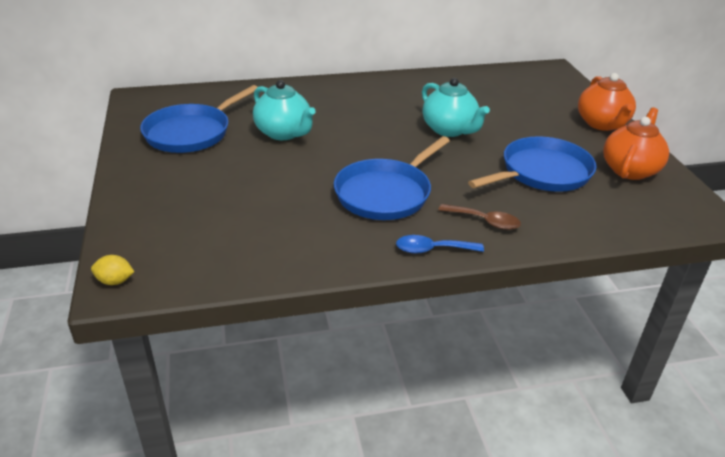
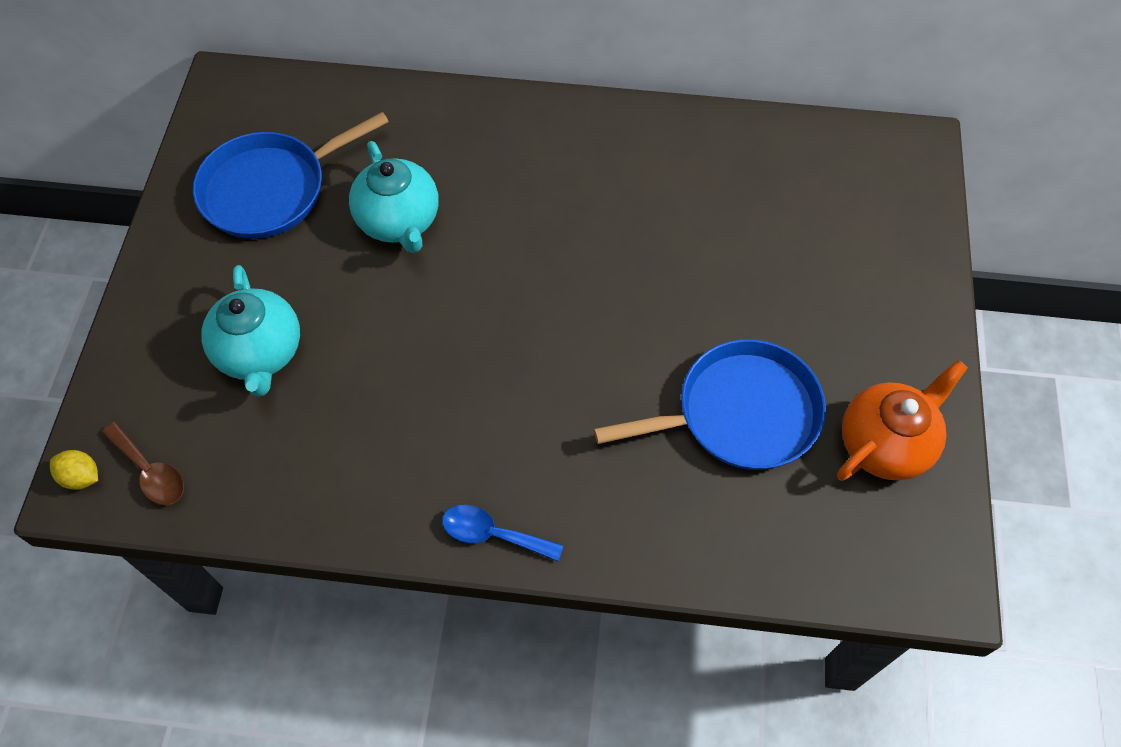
camera: 20 degrees right, 25 degrees up
(385, 193) = (484, 399): blue pan -> none
(450, 130) = (651, 273): turquoise teapot -> turquoise teapot (260, 353)
(485, 221) = (594, 498): brown spoon -> brown spoon (150, 472)
(602, 124) = (911, 318): orange teapot -> none

